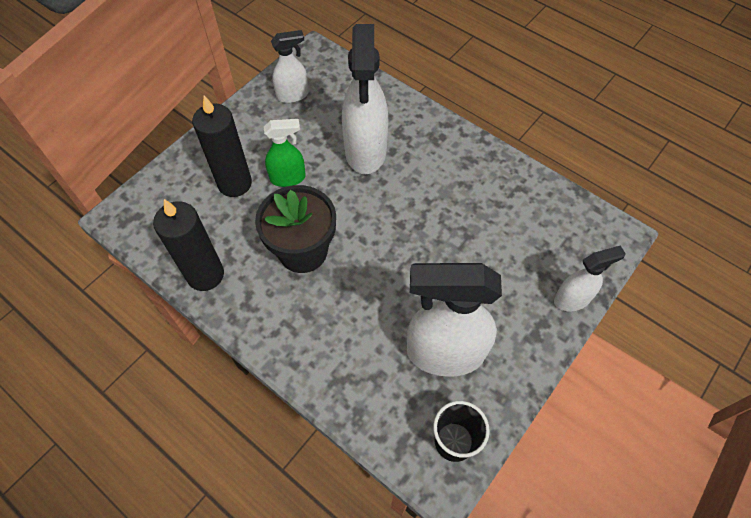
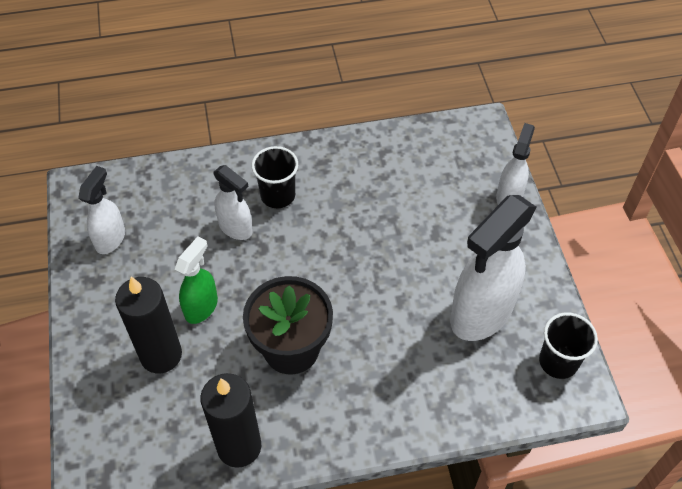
camera: 50 degrees left, 5 degrees down
(365, 151) = (236, 228): white spray bottle -> white spray bottle, size x0.54
(415, 154) = (278, 195): none -> black cup

